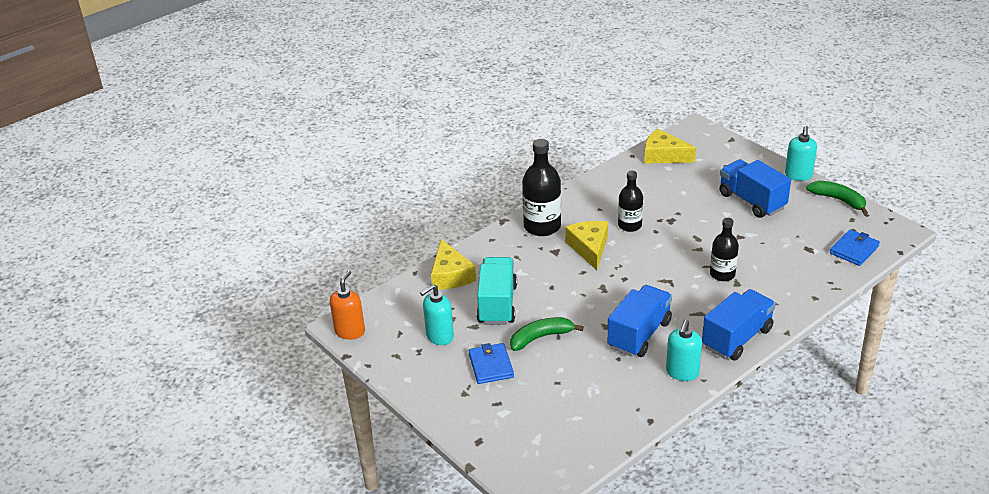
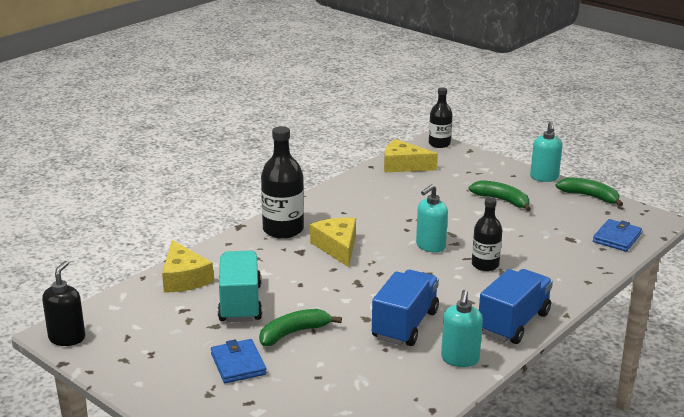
camera: 10 degrees left, 10 degrees down
(350, 331) = (67, 338): orange soap dispenser -> black soap dispenser
(439, 336) = (175, 338): turquoise soap dispenser -> turquoise soap dispenser (430, 246)
(629, 225) = (378, 225): black bottle -> black bottle (439, 144)
(751, 201) = (502, 200): blue truck -> green banana

